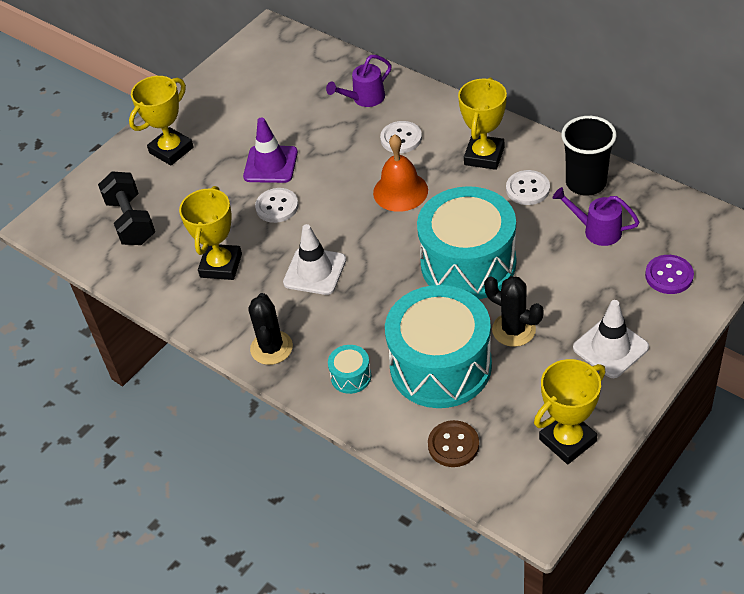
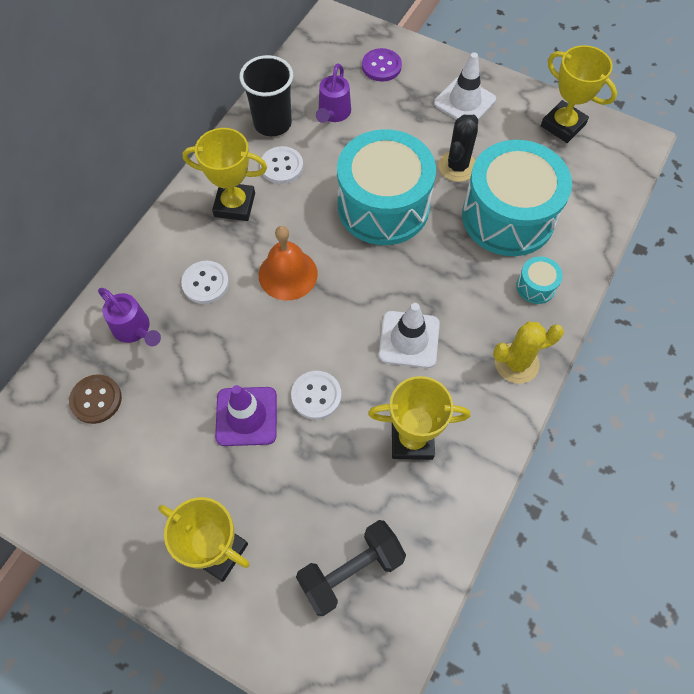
camera: 105 degrees left, 15 degrees up
(271, 348) = (516, 363): black cactus -> yellow cactus
(453, 445) = (588, 199): brown button -> brown button (96, 400)

